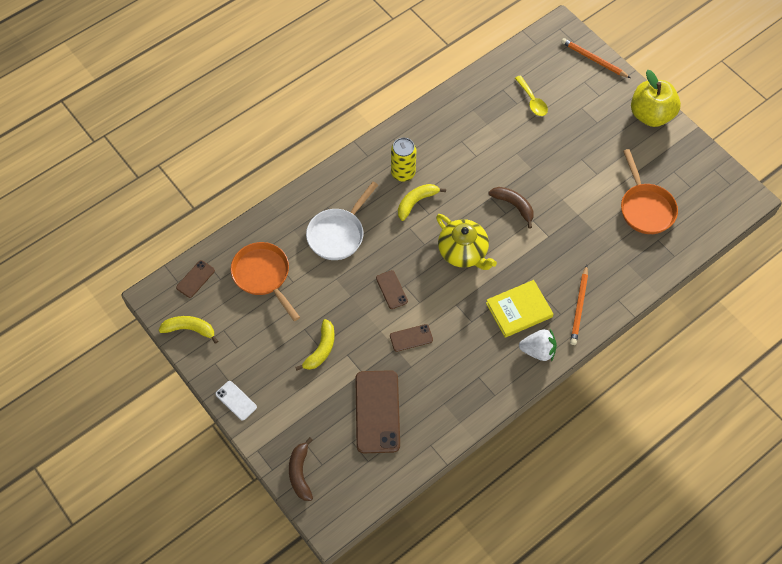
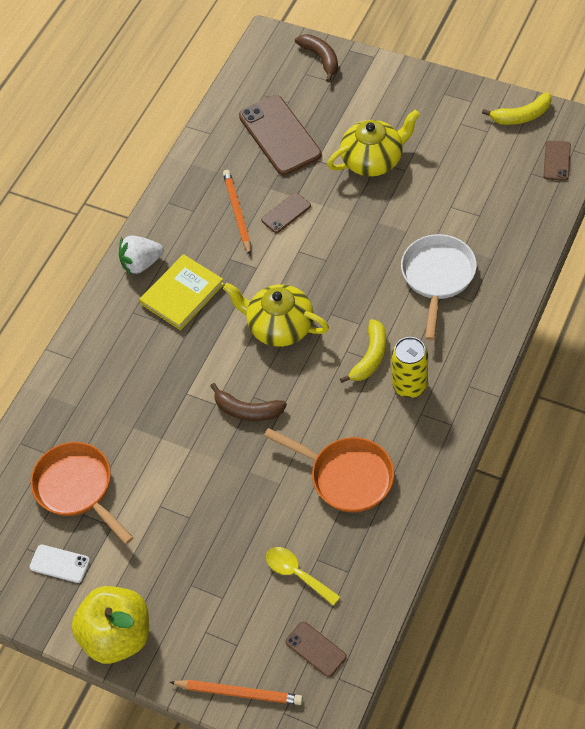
camera: 160 degrees right, 5 degrees down
(236, 400) = (425, 82): white phone -> white phone (60, 564)
(263, 276) = (487, 197): orange pan -> orange pan (346, 476)
(321, 349) = (373, 160): yellow banana -> yellow teapot
(391, 289) = (337, 249): brown phone -> brown phone (316, 649)
(579, 307) = (114, 329): orange pencil -> orange pencil (237, 213)

